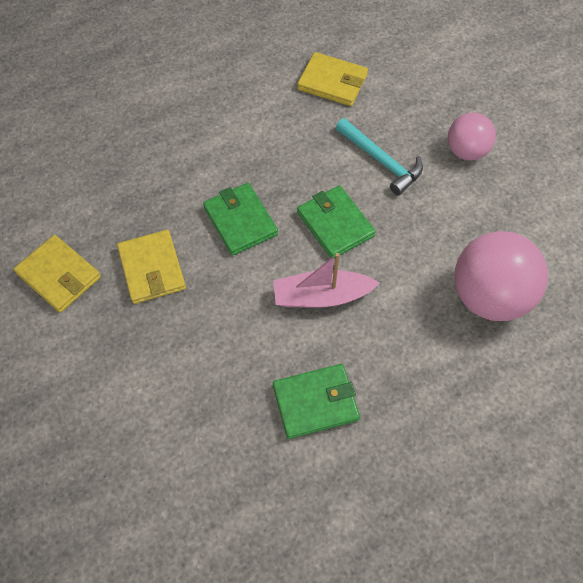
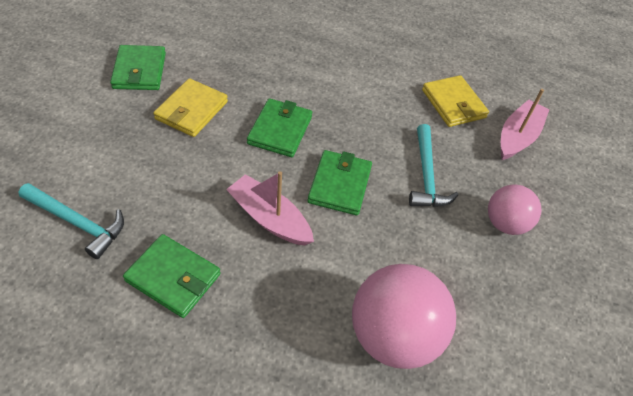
camera: 40 degrees right, 10 degrees down
(59, 275) = (139, 71): yellow wallet -> green wallet
(195, 438) = (77, 223): none -> turquoise hammer
(403, 72) = (517, 137): none -> pink boat

